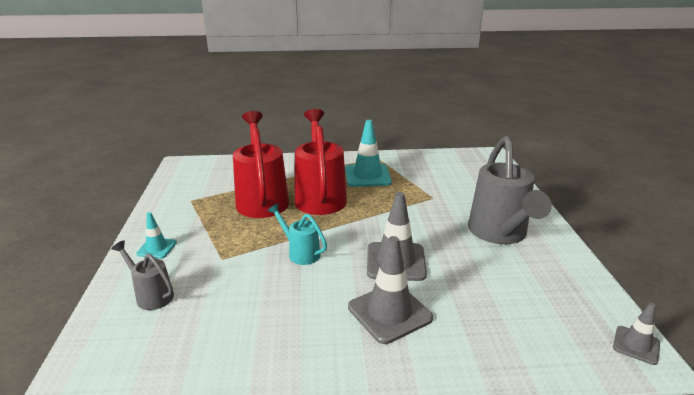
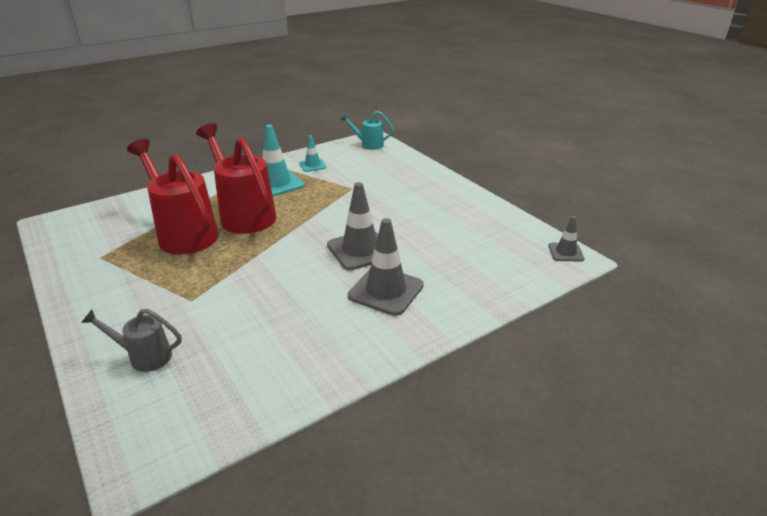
camera: 30 degrees left, 5 degrees up
(157, 248) = (106, 314): turquoise traffic cone -> turquoise traffic cone (312, 165)
(300, 253) = (268, 270): turquoise watering can -> turquoise watering can (369, 144)
(499, 233) = (426, 203): grey watering can -> none

